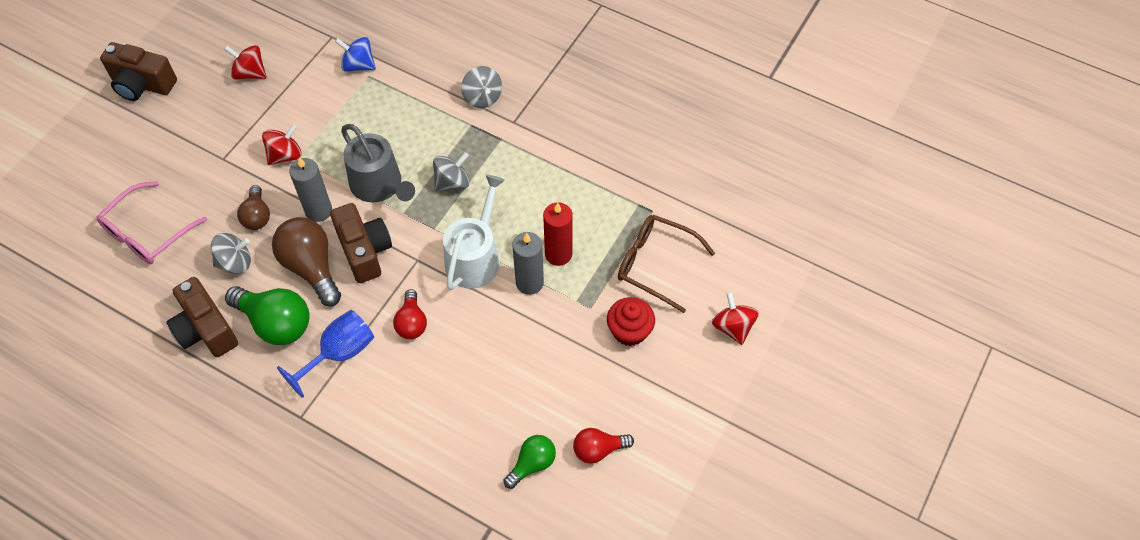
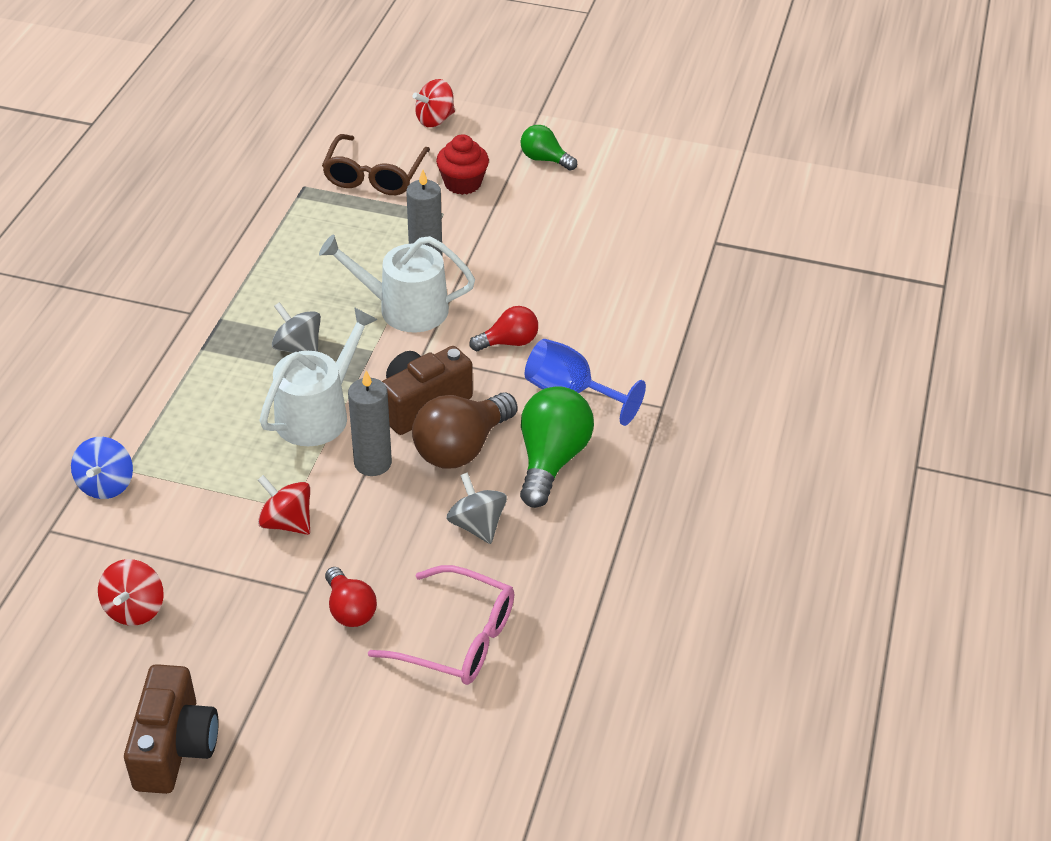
camera: 105 degrees left, 15 degrees down
(206, 329) = (584, 525): brown camera -> none
(257, 216) = (397, 524): brown light bulb -> none
(379, 185) = (318, 413): grey watering can -> white watering can
(482, 97) = (152, 347): grey spinning top -> none
(532, 464) = (637, 225): green light bulb -> green light bulb (544, 159)
(558, 254) = (381, 245): red candle -> none
(598, 449) = (603, 186): red light bulb -> red light bulb (349, 609)

